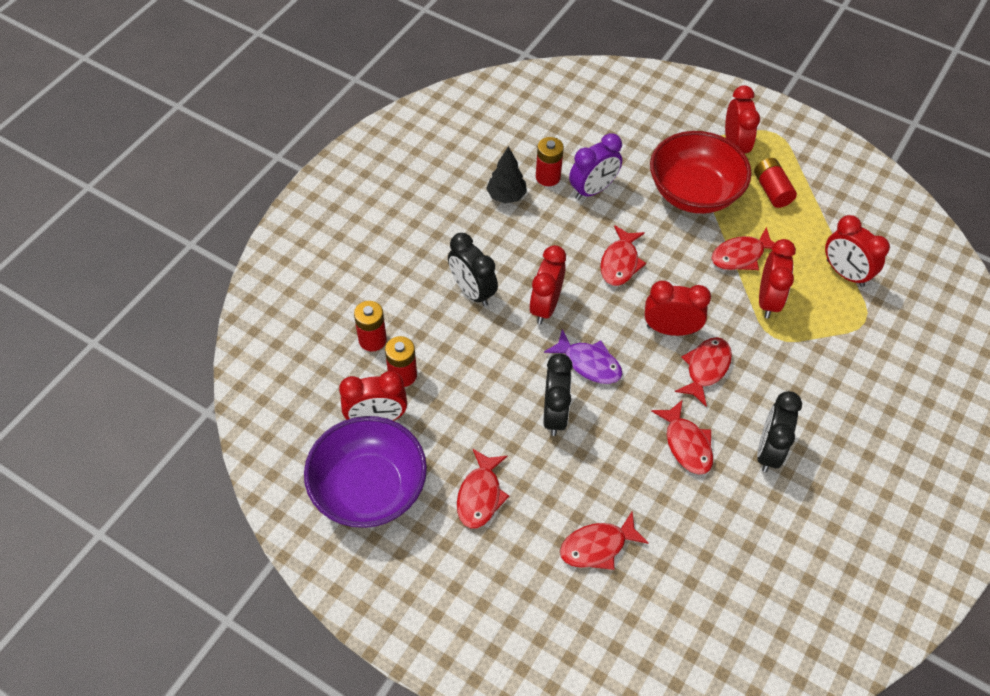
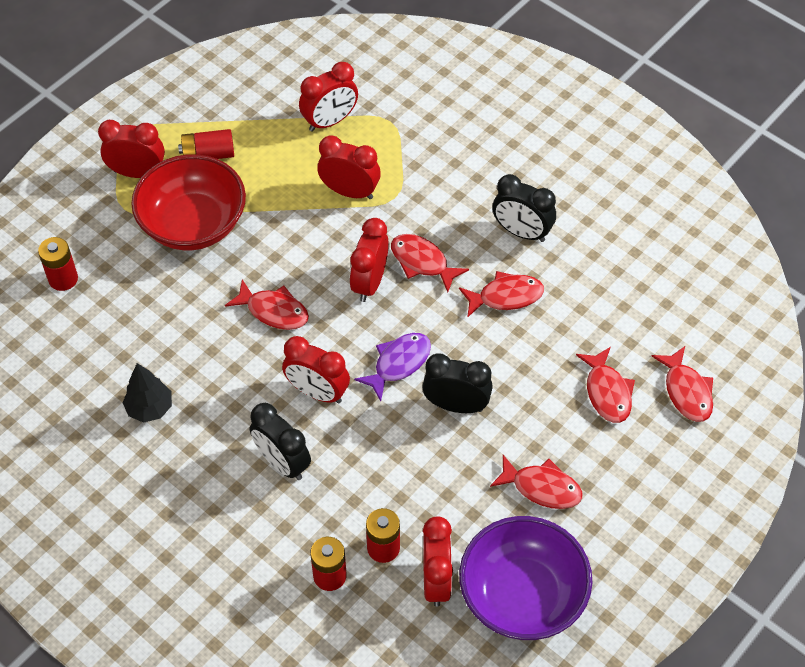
camera: 80 degrees left, 0 degrees up
(472, 291) = (282, 462): black clock -> black clock turned 75 degrees clockwise
(548, 177) = (132, 360): red battery -> red battery (63, 279)
(593, 190) = (164, 319): purple clock -> none
(741, 255) = (288, 201): red fish -> red fish (686, 391)

